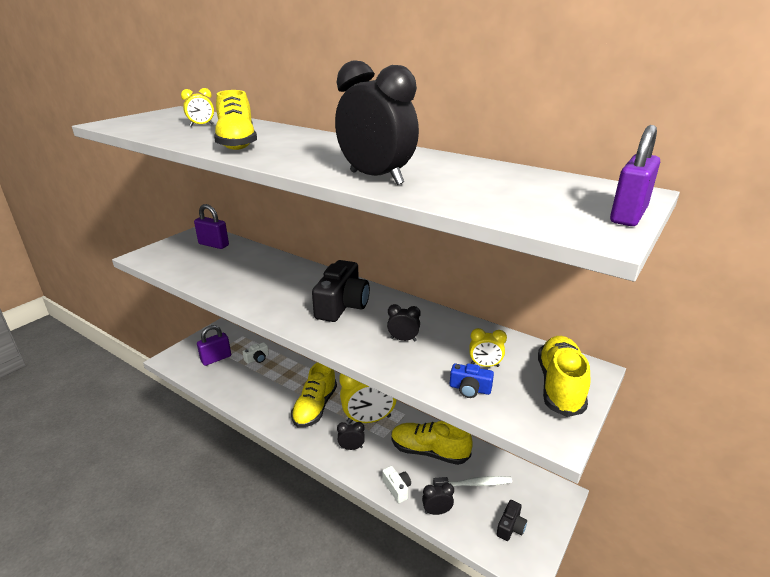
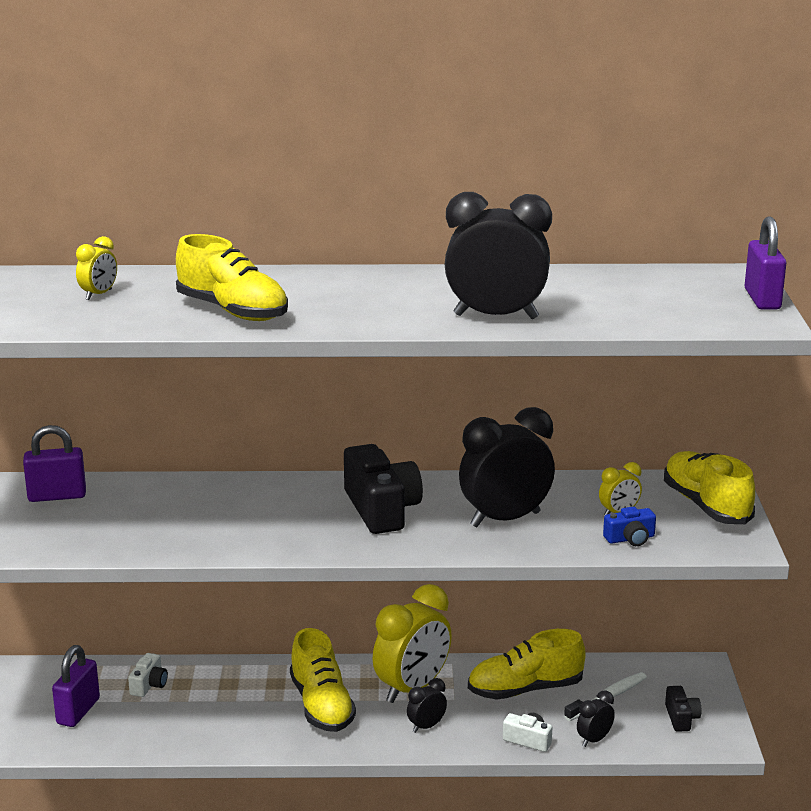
camera: 35 degrees left, 5 degrees down
(403, 339) = (505, 519): black clock -> black clock, size x2.16

